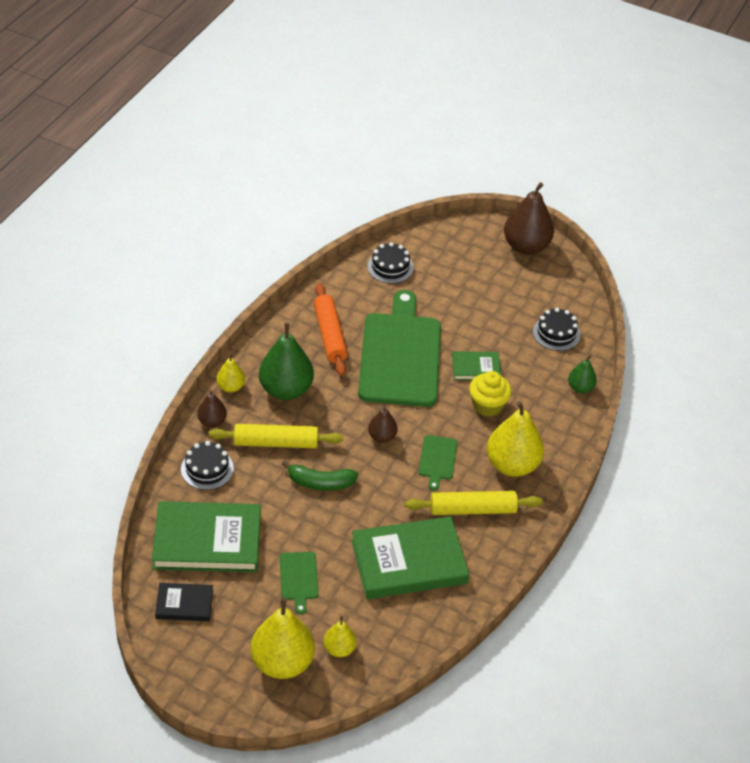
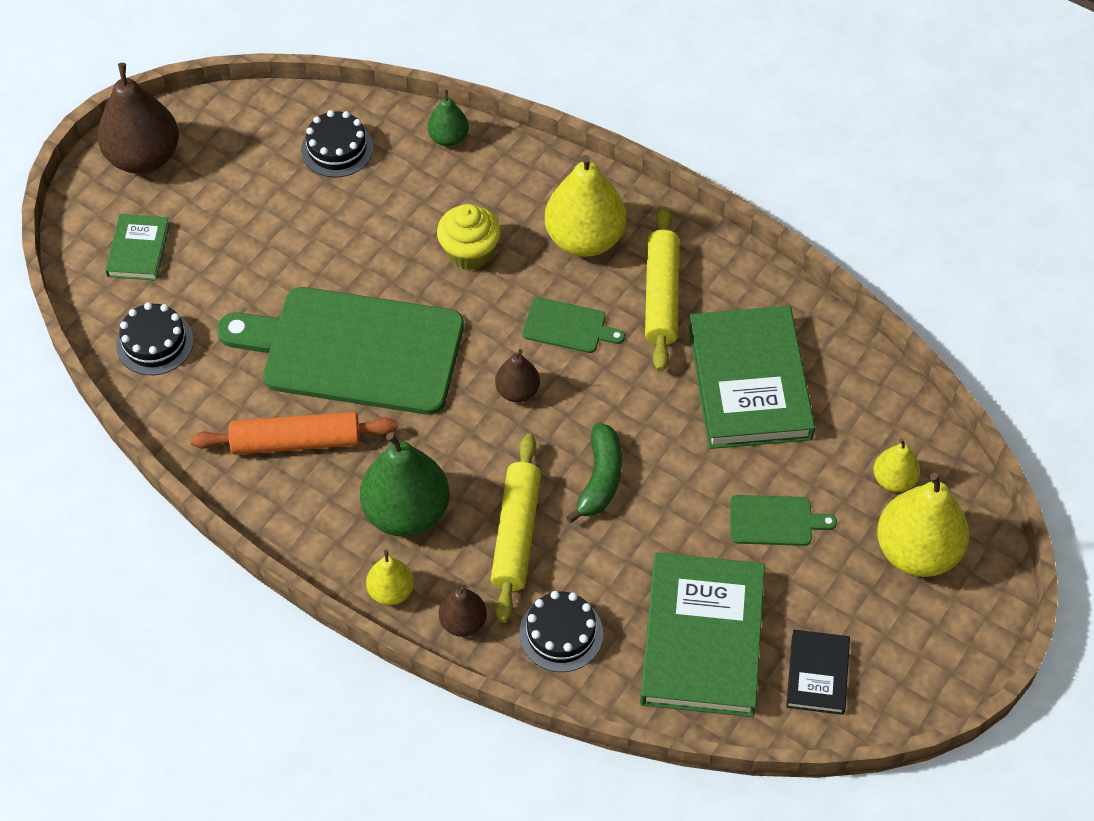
camera: 80 degrees left, 10 degrees up
(476, 368) = (394, 256): green book -> green book (138, 250)

